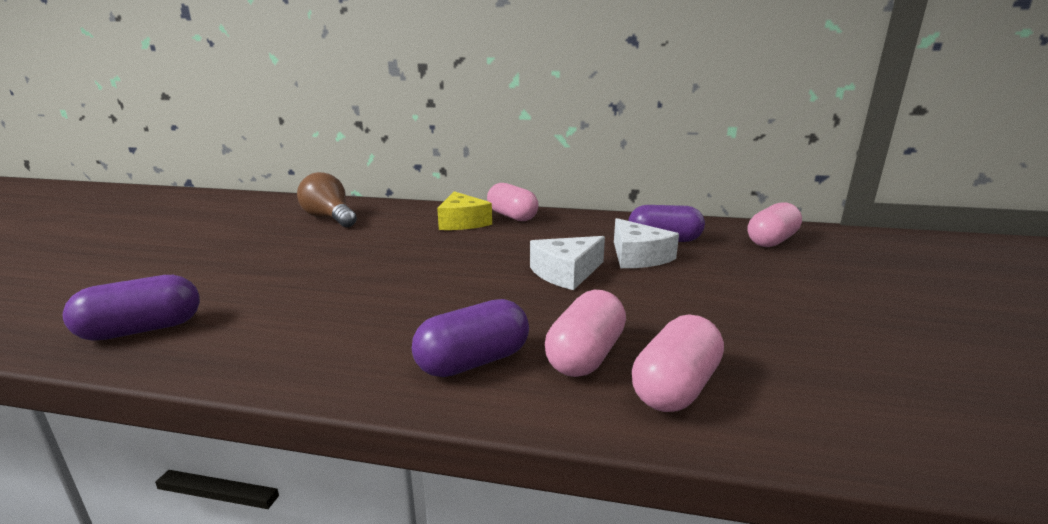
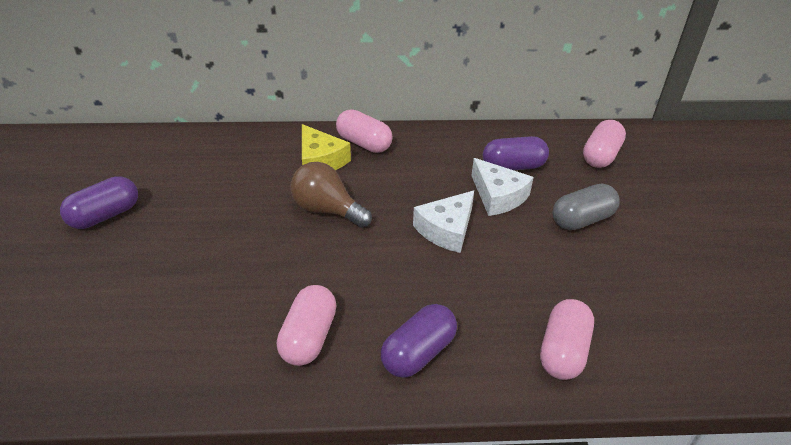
camera: 15 degrees left, 20 degrees up
(142, 330) = (126, 368): purple capsule -> purple capsule (105, 215)
(329, 219) = (180, 171): brown light bulb -> brown light bulb (327, 210)
(585, 355) = (495, 331): pink capsule -> pink capsule (309, 337)
(736, 281) = (582, 220): none -> grey capsule

